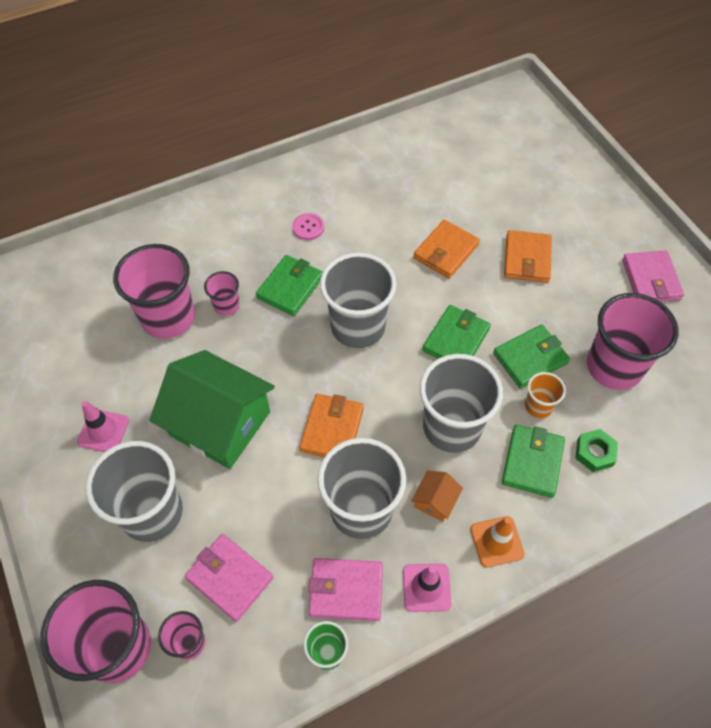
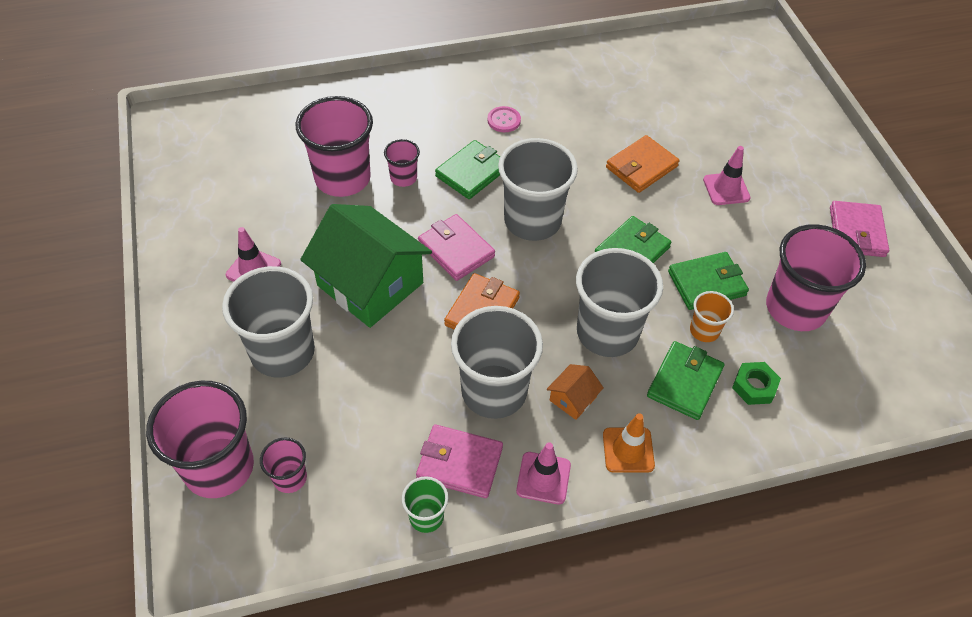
camera: 10 degrees right, 5 degrees down
(230, 578) = (345, 427): pink wallet -> pink wallet (456, 250)
(527, 259) = (726, 189): orange wallet -> pink traffic cone

